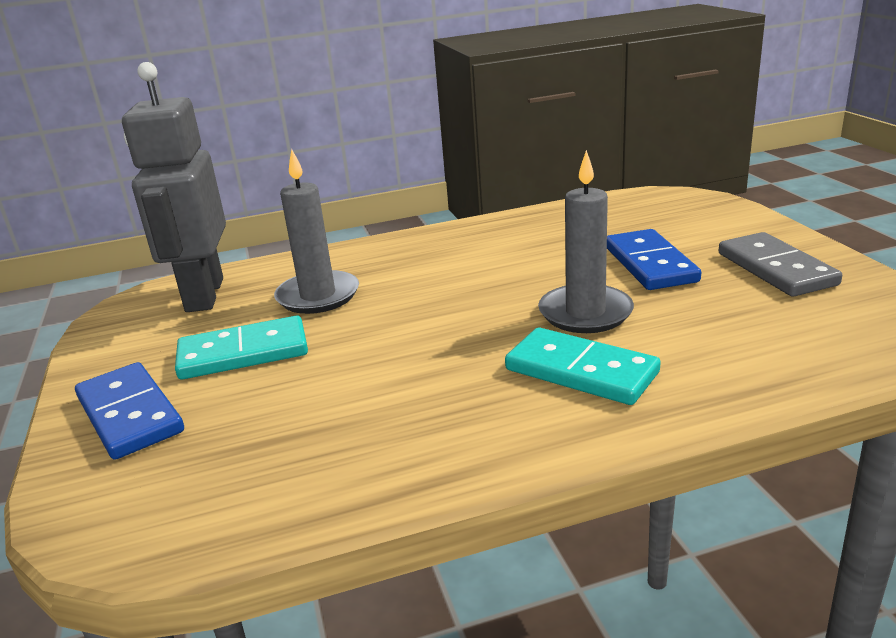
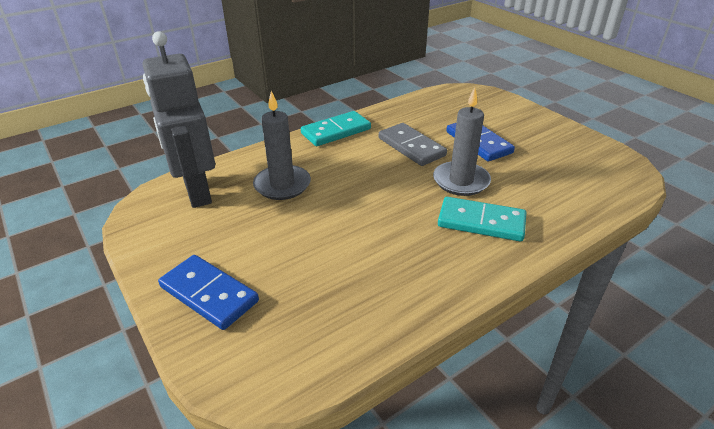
camera: 20 degrees left, 10 degrees up
(243, 353) = (259, 235): turquoise domino -> turquoise domino (336, 131)
(775, 269) = (548, 140): grey domino -> grey domino (411, 147)

